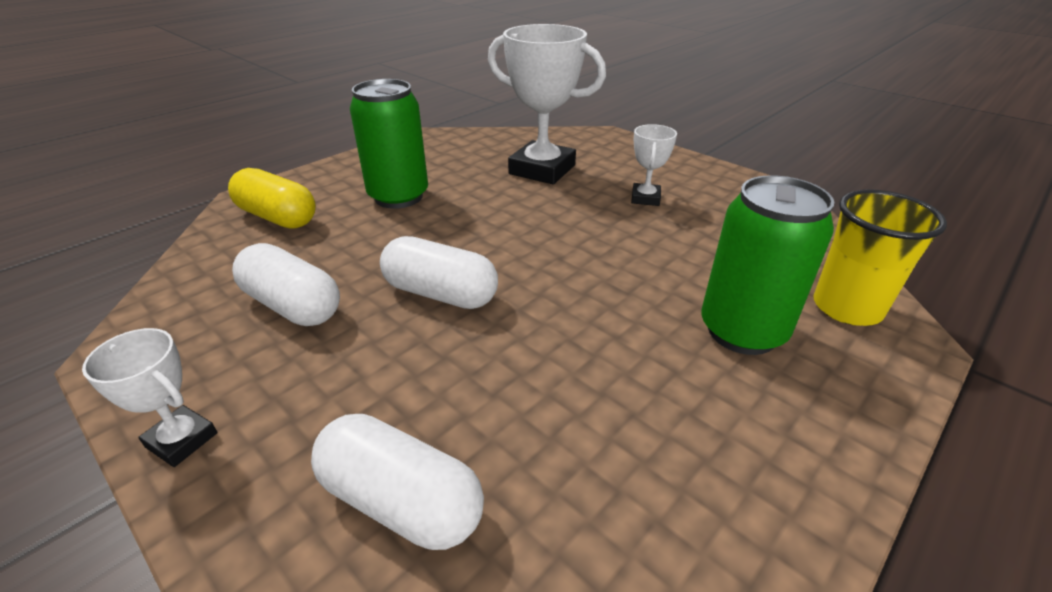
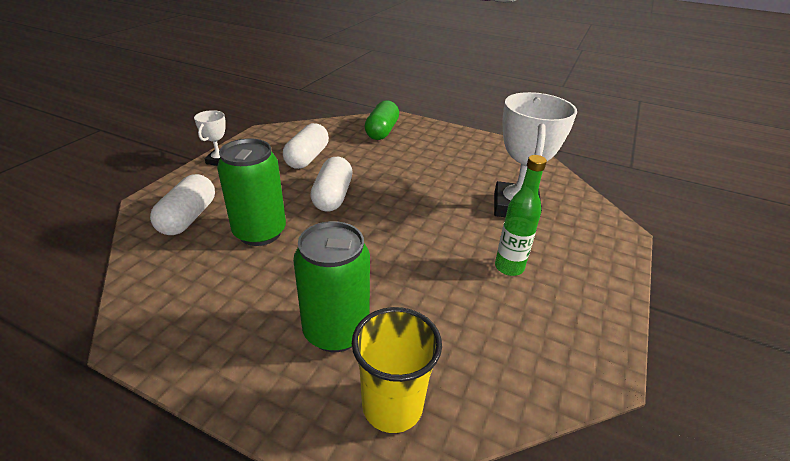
camera: 70 degrees right, 0 degrees up
(278, 217) = (382, 131): yellow capsule -> green capsule
(398, 197) = (429, 159): green can -> green can (260, 232)
(645, 198) = (509, 267): white trophy -> green bottle

